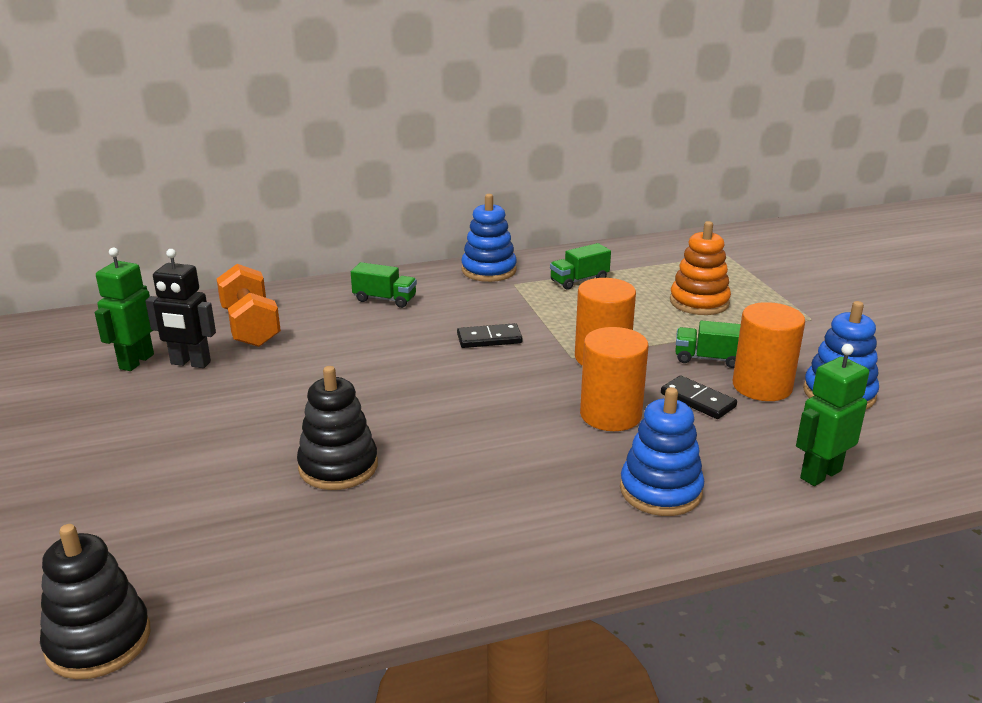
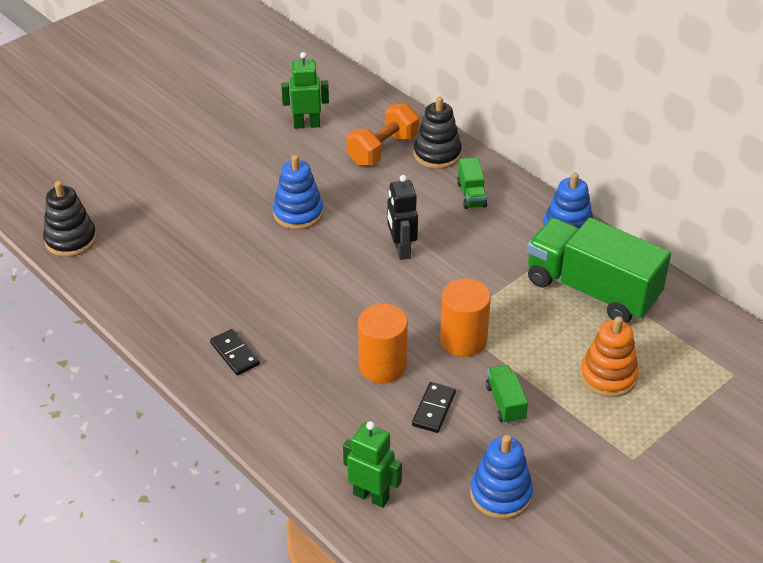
camera: 65 degrees right, 15 degrees up
(190, 363) = (319, 147): black robot -> black robot (401, 250)
(338, 466) = (247, 259): black stacking toy -> black stacking toy (437, 154)
(489, 339) = (449, 270): black domino -> black domino (235, 354)
(579, 280) = (592, 290): green truck -> green truck, size x2.34
(660, 491) = (303, 414): blue stacking toy -> blue stacking toy (298, 213)
(762, 386) = (480, 443): orange cylinder -> none

